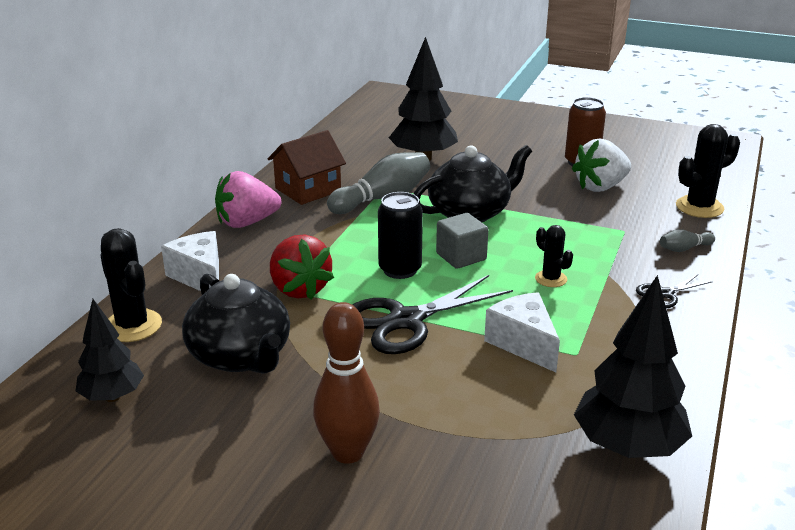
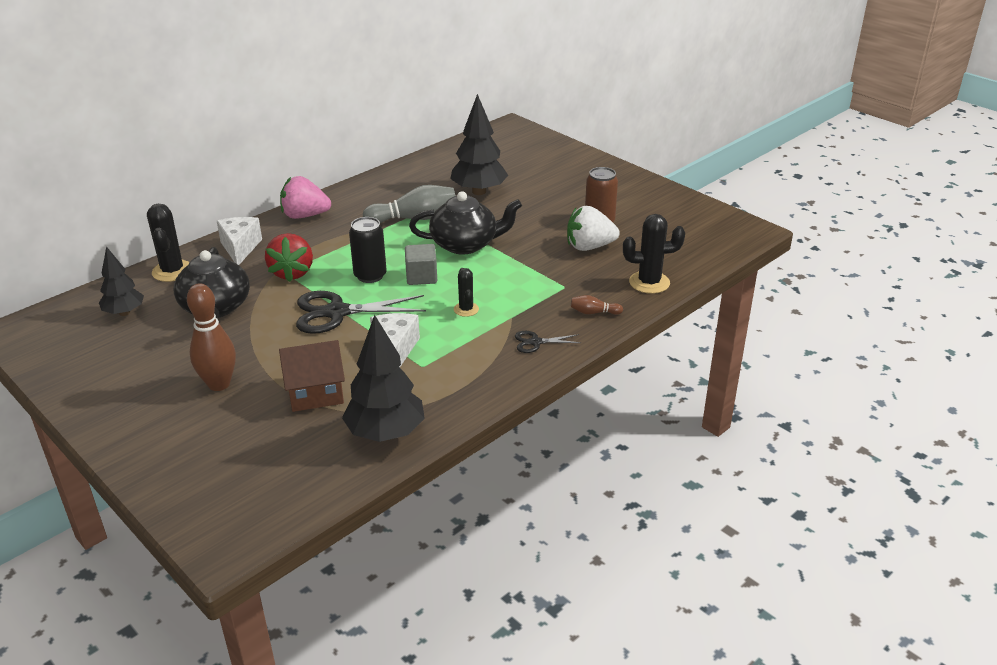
camera: 25 degrees right, 5 degrees up
(308, 190) = (369, 199): brown house -> brown house (315, 392)
(684, 249) = (594, 312): grey bowling pin -> brown bowling pin

